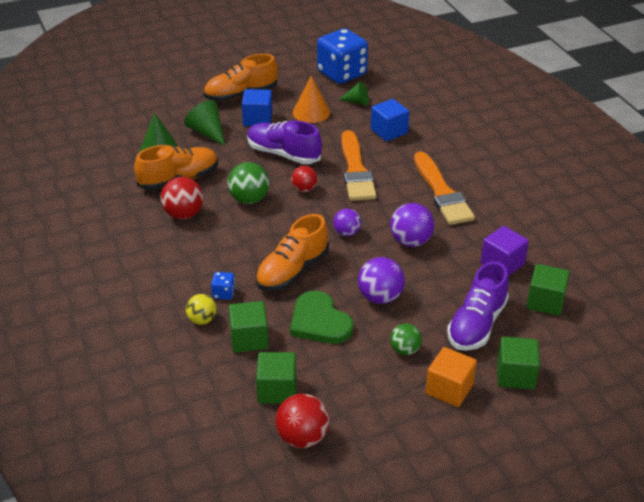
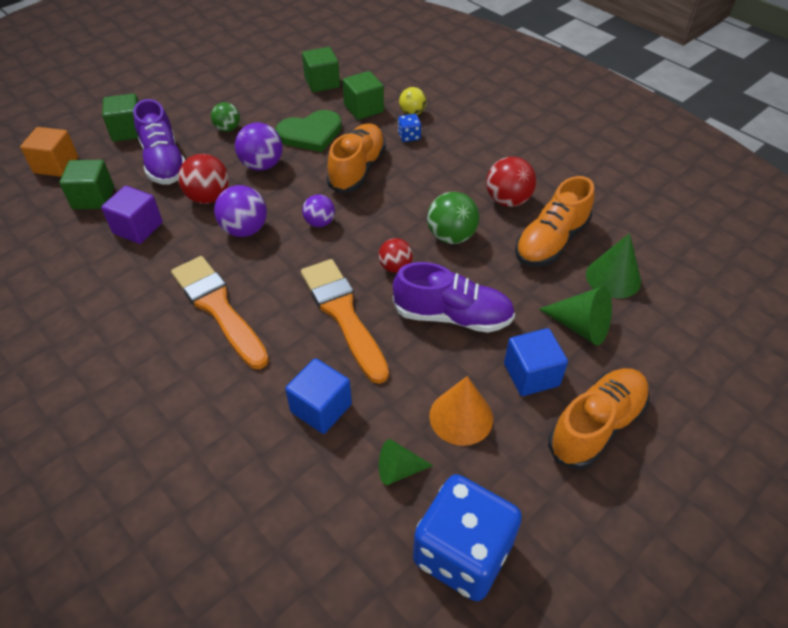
camera: 160 degrees right, 10 degrees up
(302, 438) = (290, 62): red ball -> red ball (208, 197)
(319, 321) = (310, 133): green heart -> green heart turned 120 degrees clockwise
(449, 389) = (185, 110): orange cube -> orange cube (56, 165)
(477, 324) = (164, 162): purple shoe -> purple shoe turned 150 degrees clockwise

